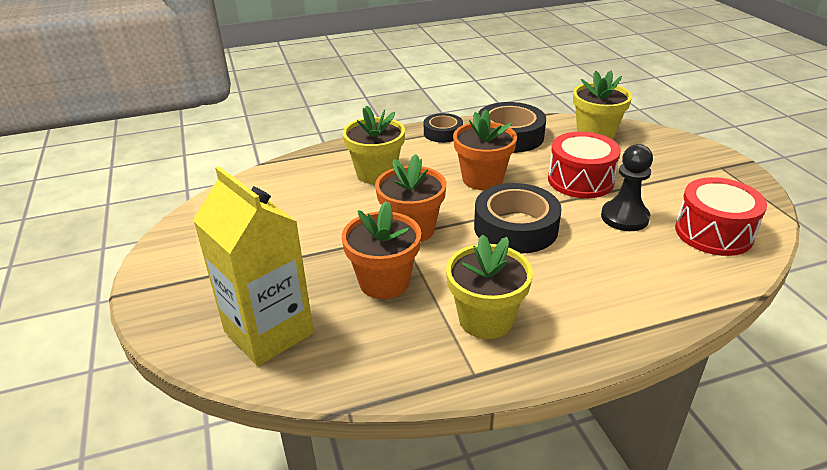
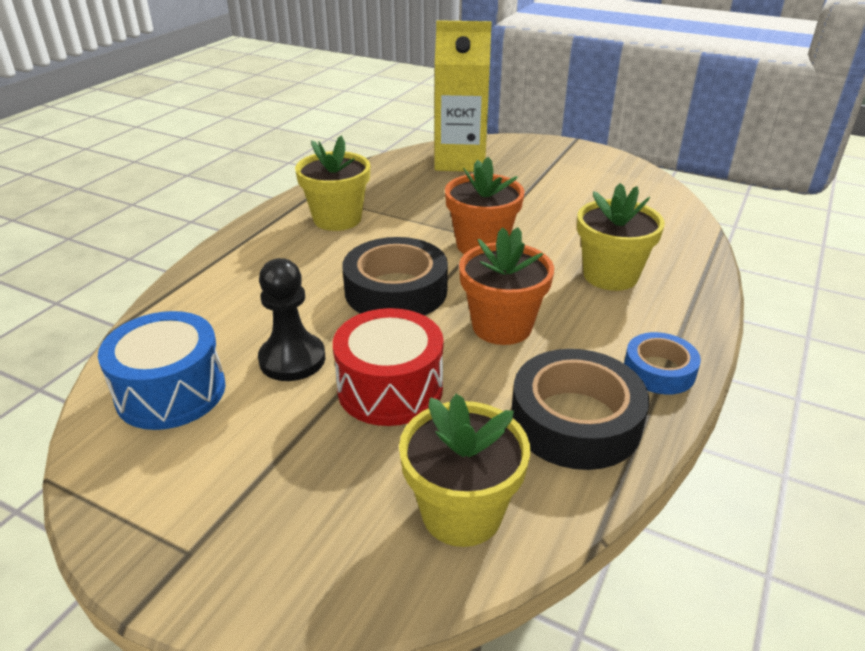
camera: 135 degrees right, 0 degrees up
(384, 282) = (439, 207): orange flower pot -> none
(443, 133) = (659, 371): black tape -> blue tape
(713, 233) = (171, 392): red drum -> blue drum

